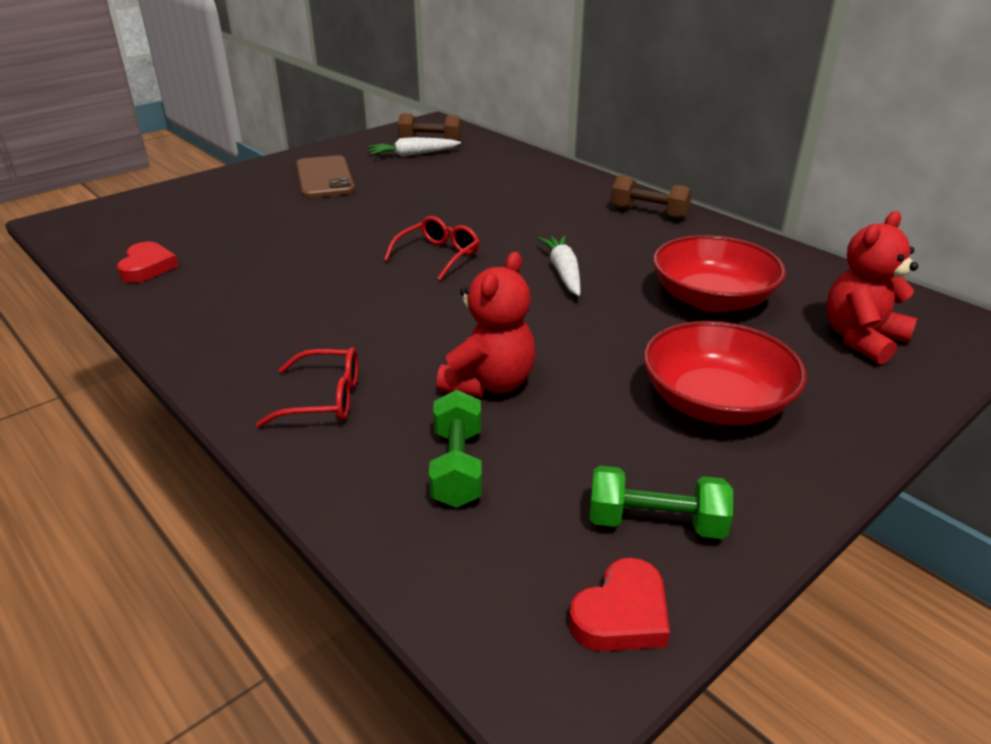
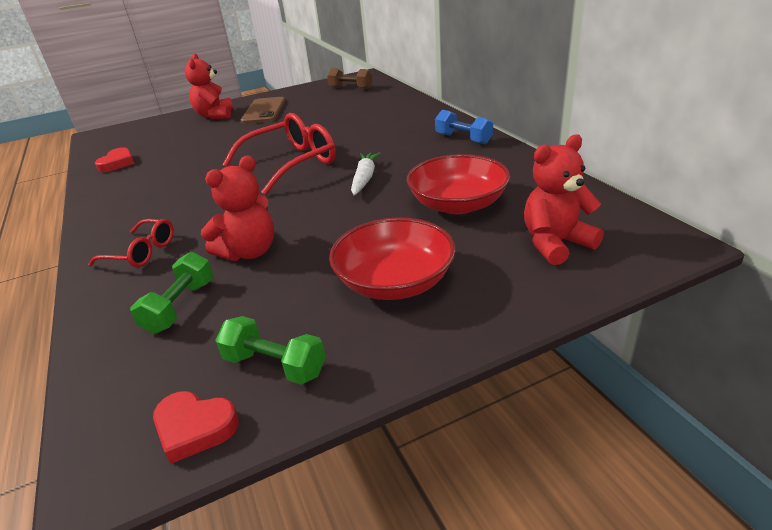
camera: 20 degrees right, 0 degrees up
(248, 186) = (215, 116): none -> red teddy bear
(413, 154) = (332, 96): white carrot -> none
(438, 256) = (290, 164): red glasses -> red glasses, size x1.82
(622, 614) = (195, 428): red heart -> red heart turned 45 degrees clockwise
(649, 212) = (463, 139): brown dumbbell -> blue dumbbell

